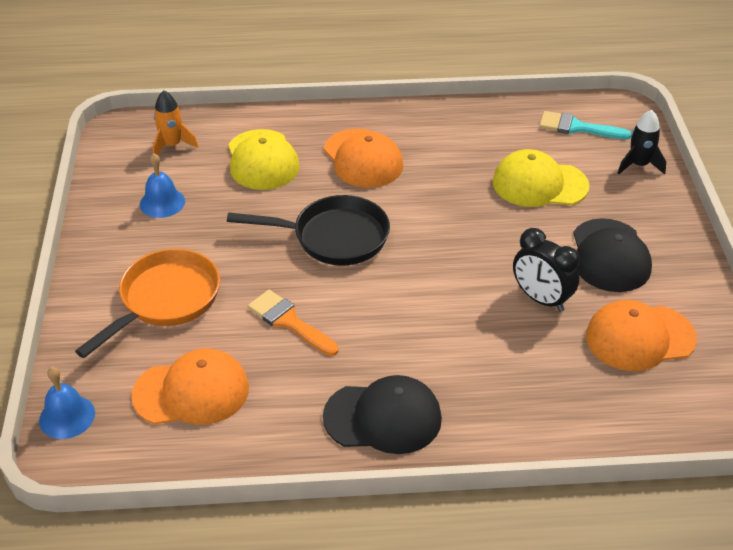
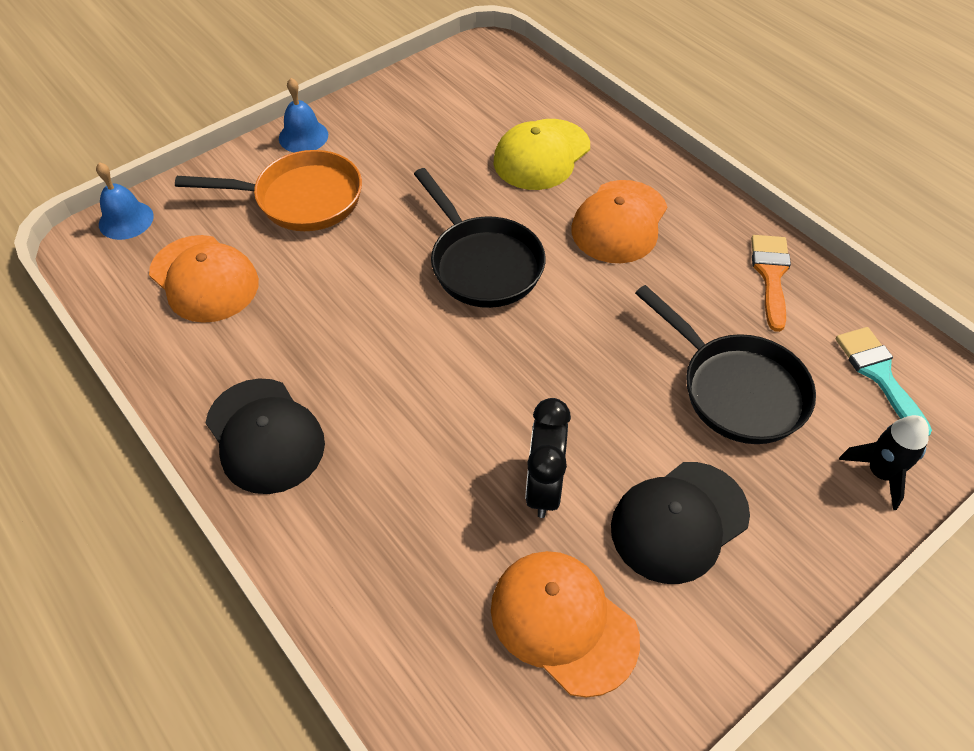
camera: 55 degrees right, 10 degrees up
(162, 202) = (421, 127): blue bell -> blue bell (303, 136)
(172, 145) = (501, 89): orange rocket -> none
(289, 322) = (340, 295): orange brush -> orange brush (771, 275)
(539, 184) = (736, 389): yellow cap -> black pan

